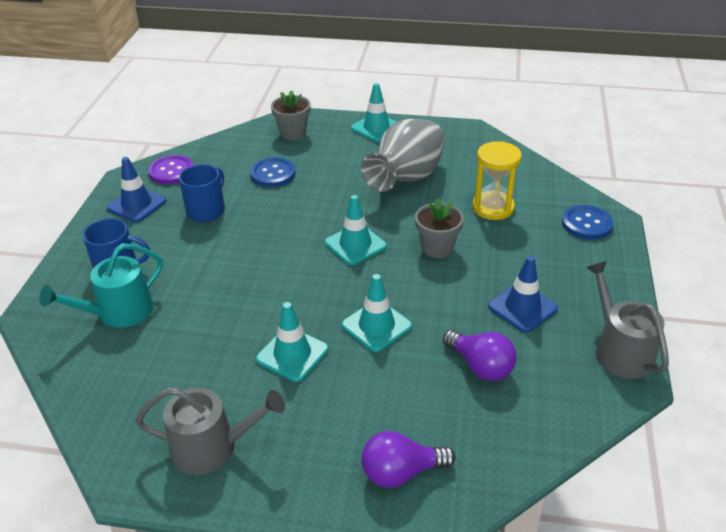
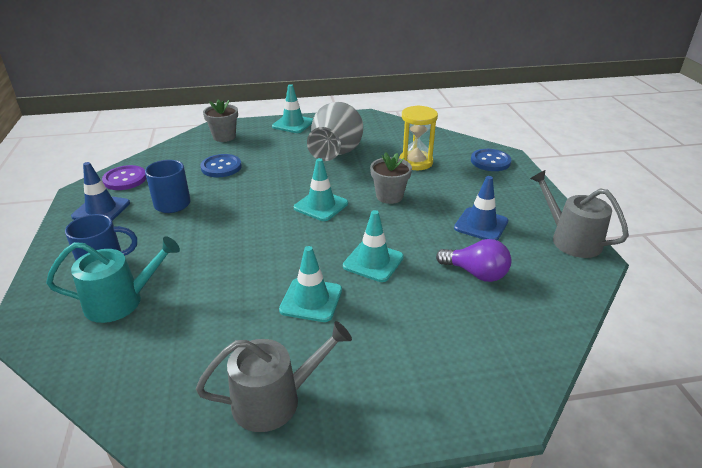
camera: 20 degrees left, 5 degrees down
(119, 312) = (121, 301): turquoise watering can -> turquoise watering can turned 135 degrees counterclockwise
(401, 472) = (463, 373): purple light bulb -> none

